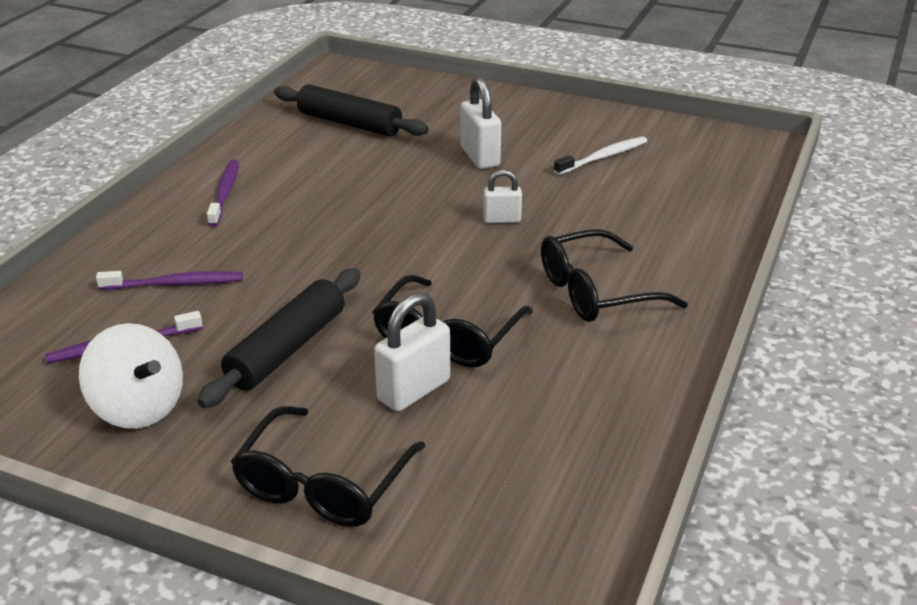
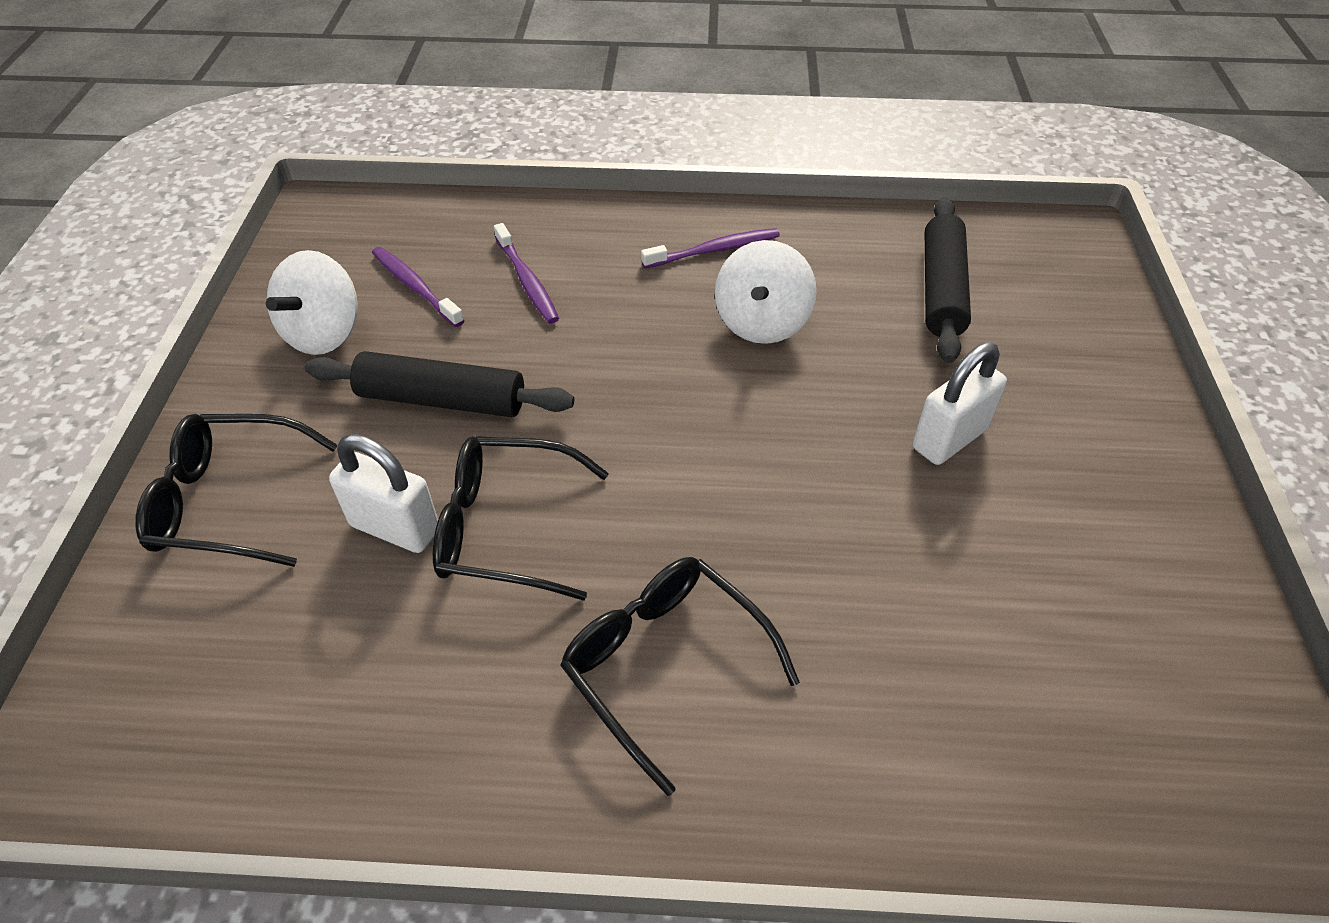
camera: 70 degrees right, 15 degrees up
(323, 192) = (762, 323): none -> white spinning top
(502, 219) = (796, 508): white padlock -> none
(603, 157) = (1057, 586): white toothbrush -> none

